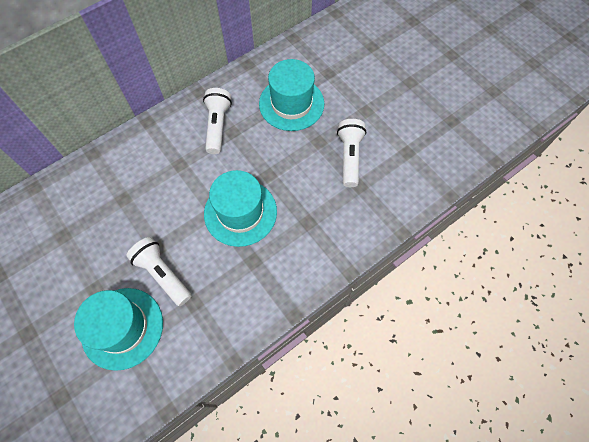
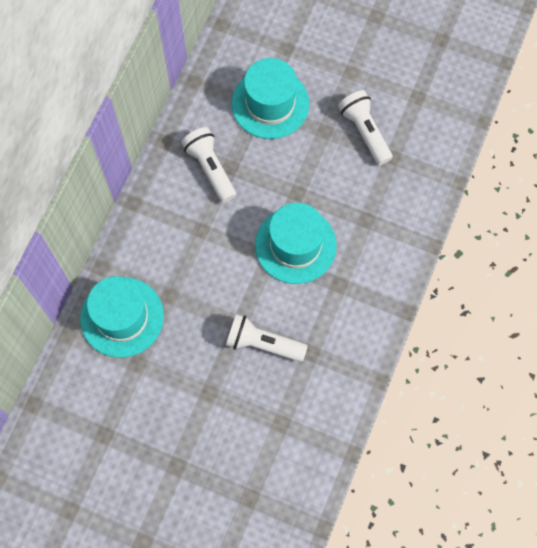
camera: 30 degrees left, 5 degrees up
(122, 328) = (261, 410): turquoise hat -> turquoise hat (122, 317)

